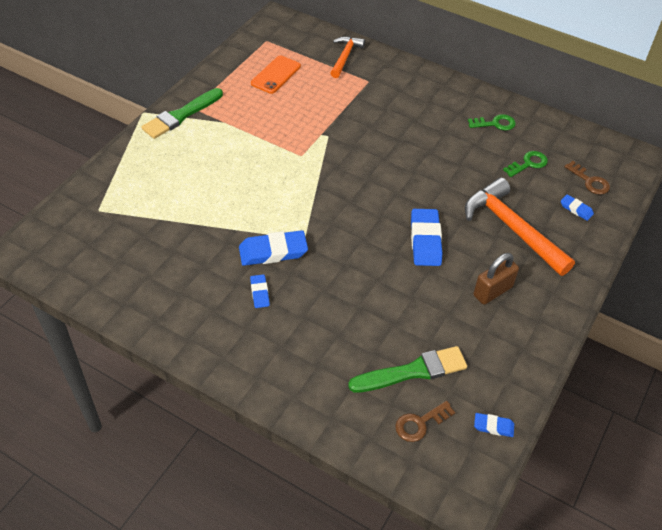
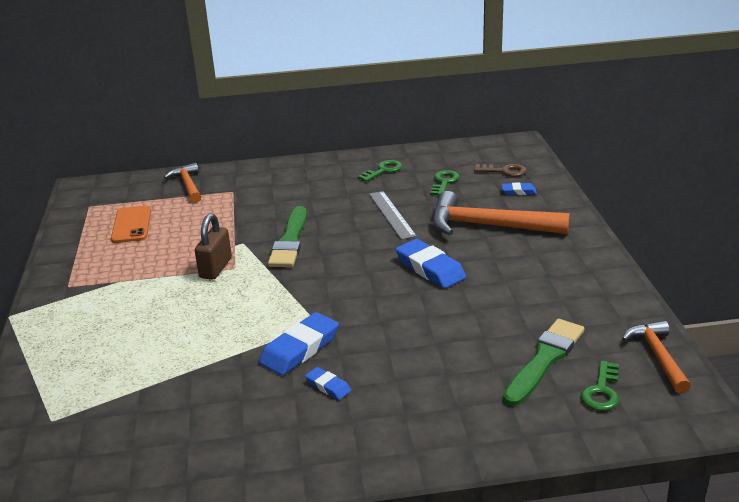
camera: 35 degrees left, 20 degrees down
(181, 115) = (60, 298): green brush -> green brush (290, 241)
(420, 423) = (602, 391): brown key -> green key
(453, 172) = (391, 214): none -> grey ruler
(492, 291) = (530, 271): brown padlock -> brown padlock (216, 268)
(493, 426) = (658, 356): blue eraser -> orange hammer

